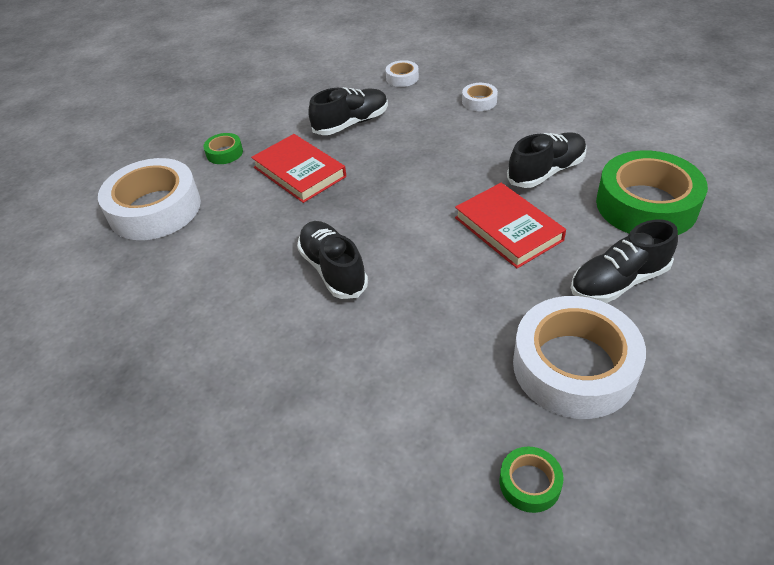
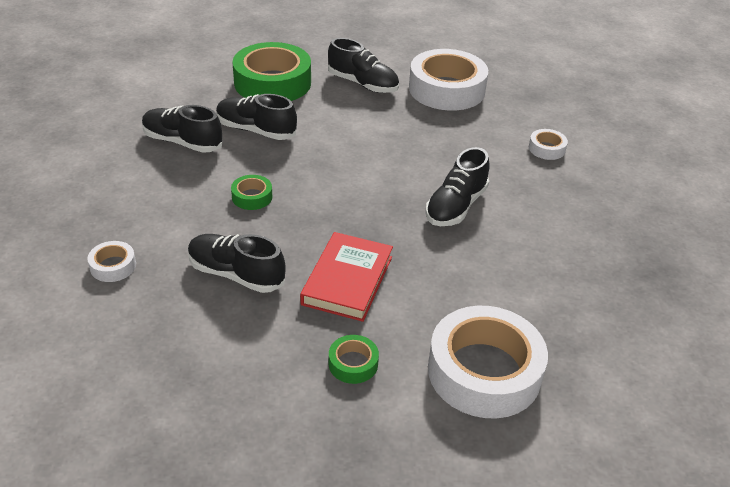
camera: 125 degrees left, 5 degrees down
(479, 101) = (150, 192): white tape -> white tape (546, 149)
(508, 229) = (342, 134): red book -> none
(530, 483) = (532, 90): green tape -> green tape (252, 197)
(546, 126) = (182, 142): none -> black shoe

